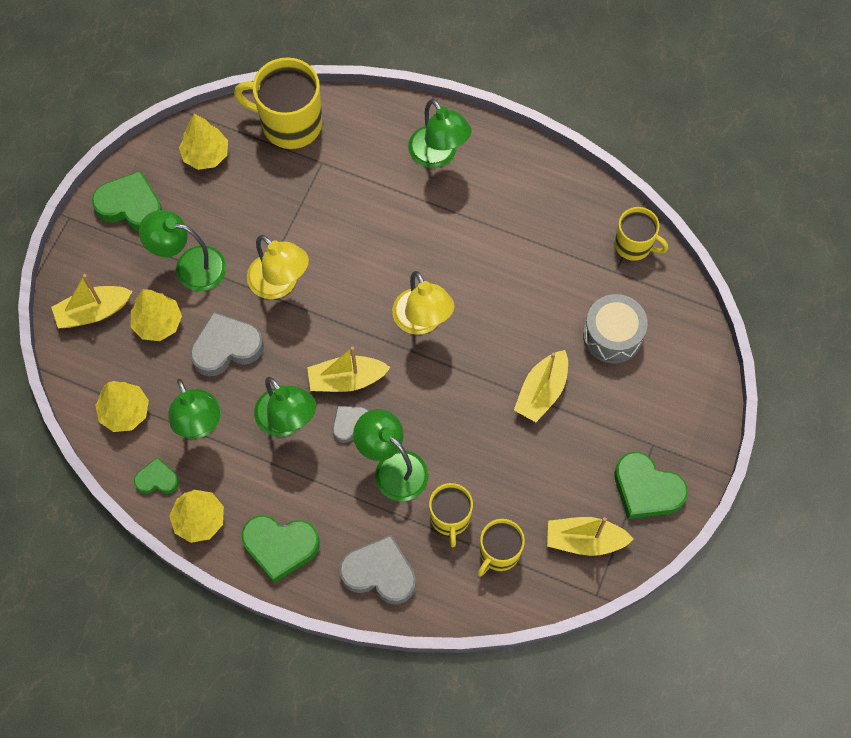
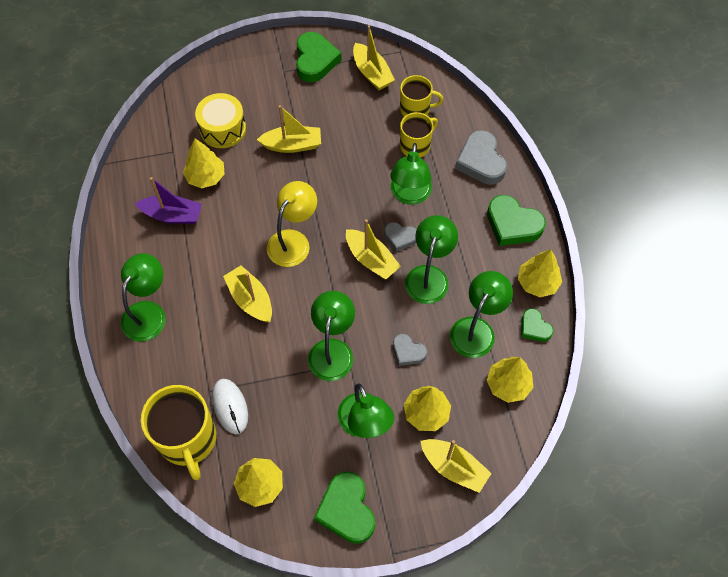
camera: 125 degrees left, 5 degrees down
(226, 347) = (408, 352): grey heart -> grey heart, size x0.57
(280, 284) = (332, 350): yellow lamp -> green lamp
(280, 547) = (513, 224): green heart -> green heart turned 150 degrees clockwise
(293, 171) = (230, 406): none -> white mouse
(386, 246) = (250, 299): none -> yellow boat
(533, 230) = (172, 215): none -> purple boat
(560, 285) = (206, 177): none -> yellow tree
(612, 335) = (223, 129): grey drum -> yellow drum
(634, 245) = (144, 152): yellow mug -> none

